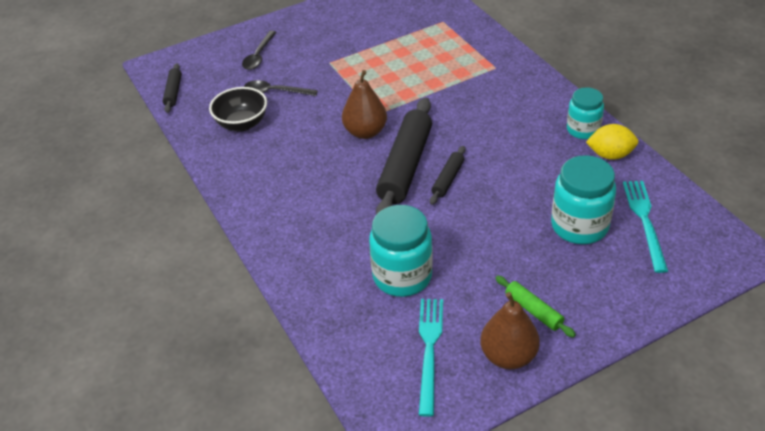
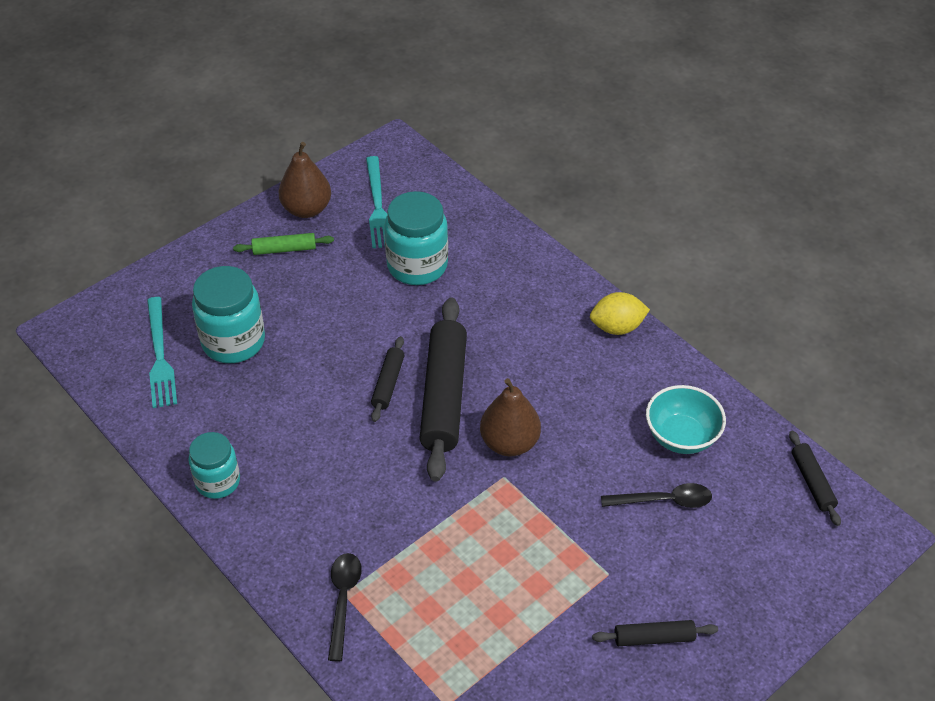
camera: 165 degrees right, 5 degrees up
(242, 124) = (681, 436): black bowl -> turquoise bowl
(259, 56) = (727, 575): black spoon -> black spoon (343, 600)
(317, 35) = (654, 638): none -> black rolling pin
(533, 311) = (284, 249): green rolling pin -> green rolling pin turned 45 degrees counterclockwise
(610, 155) = (186, 444): yellow lemon -> yellow lemon (617, 327)

